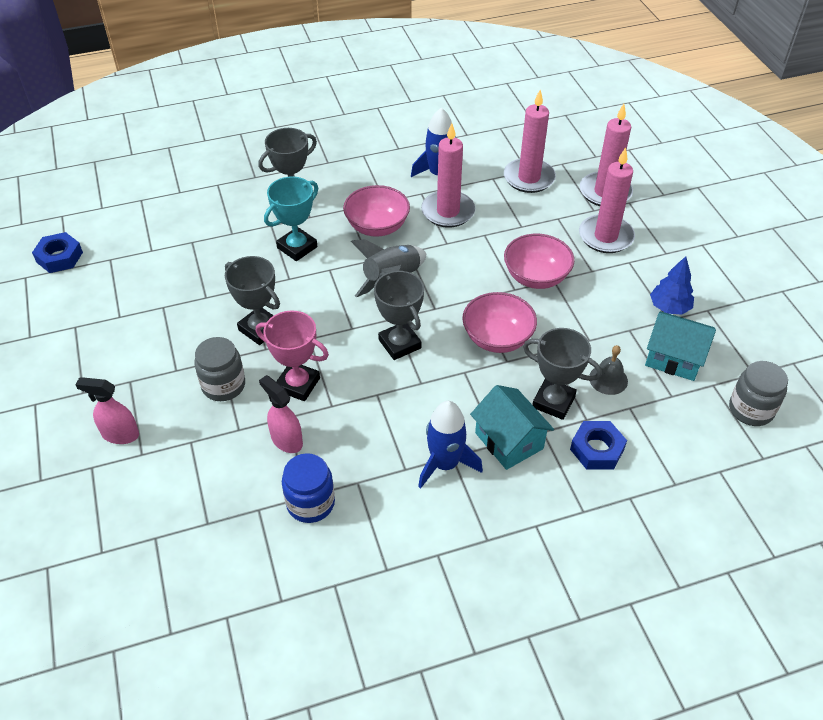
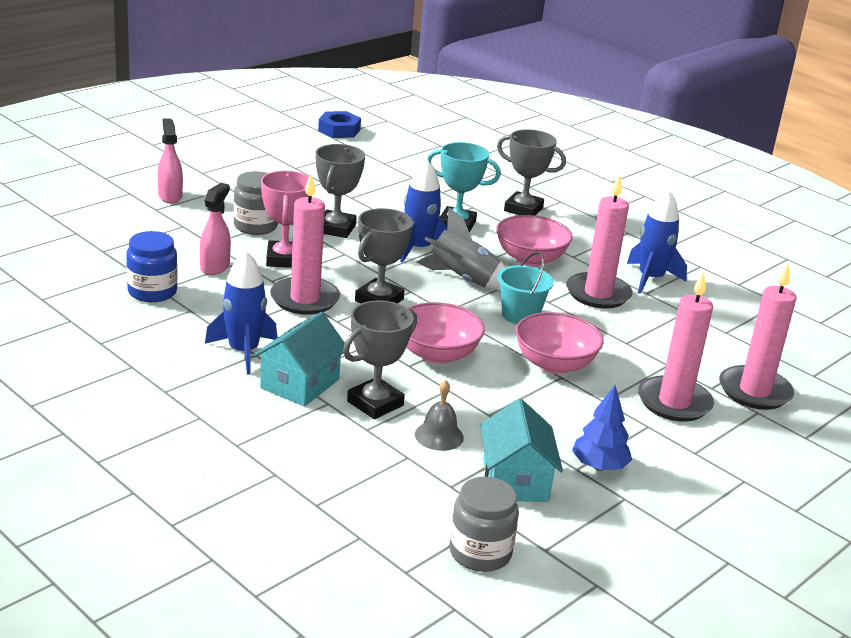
camera: 60 degrees right, 20 degrees down
(325, 287) = (418, 249): none -> blue rocket
(460, 267) = (520, 315): none -> turquoise bucket
(529, 178) = (714, 335): pink candle -> pink candle (305, 299)
(553, 402) = (375, 403): grey trophy -> grey trophy turned 45 degrees clockwise
(597, 449) = (329, 442): blue nut -> none

